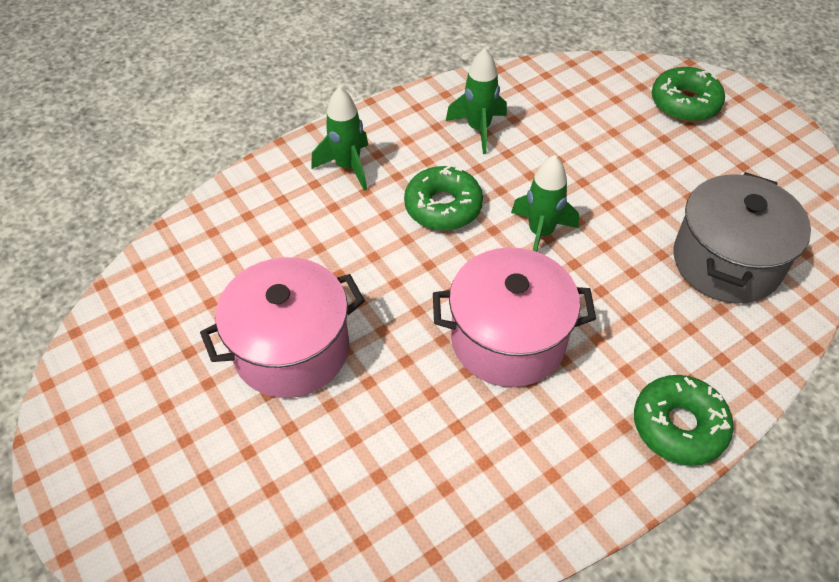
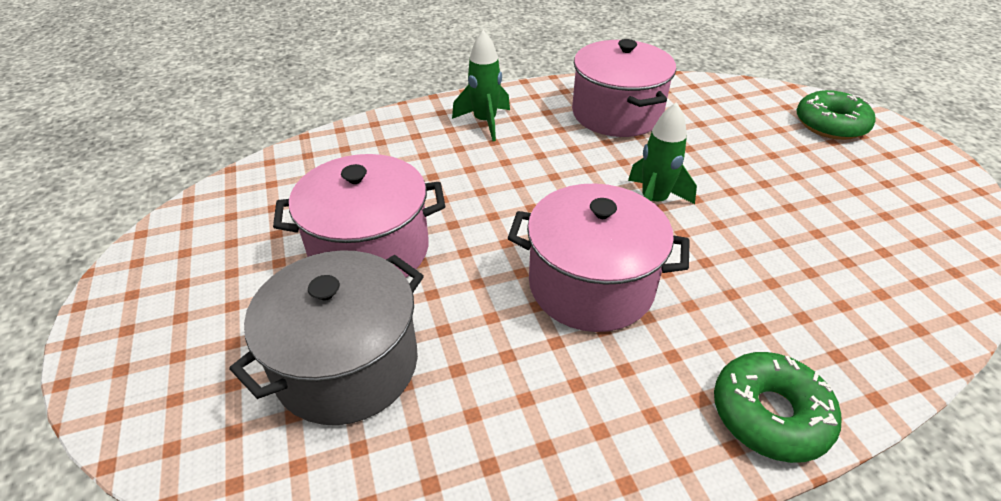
camera: 15 degrees right, 10 degrees down
(443, 206) = (562, 165): green donut -> none
(478, 129) = (616, 114): green rocket -> pink pot
(726, 262) = (856, 262): grey pot -> grey pot (347, 364)

